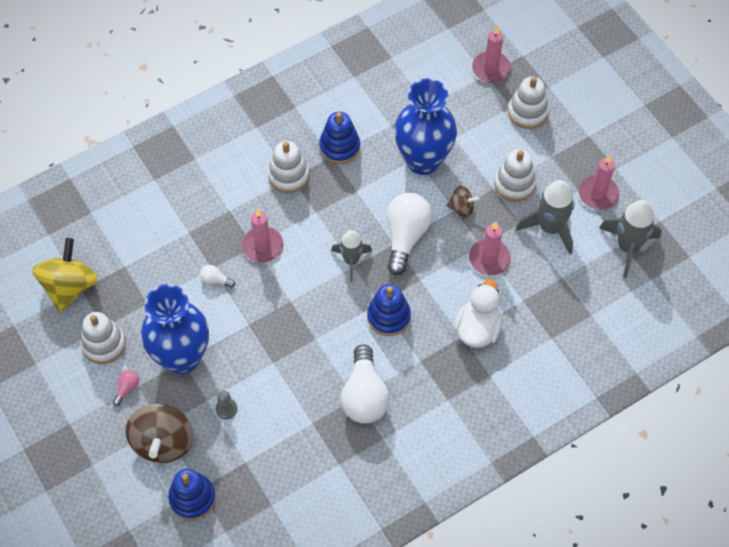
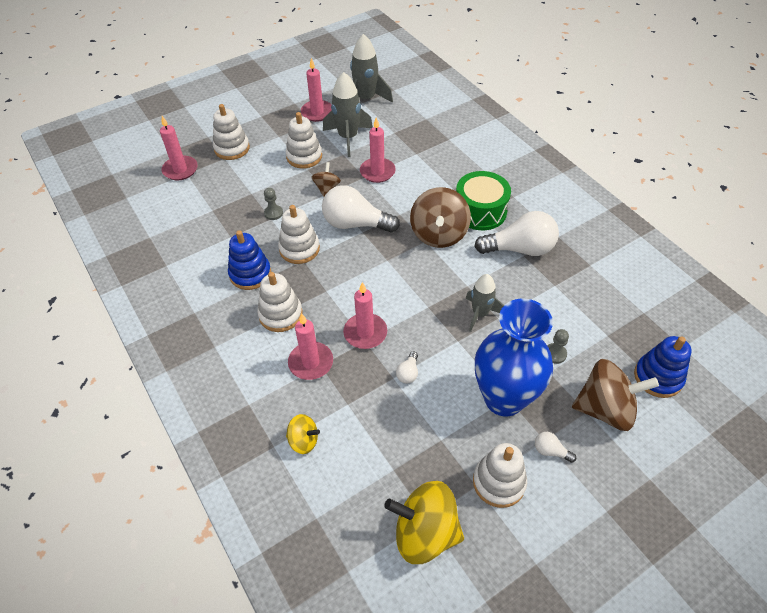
camera: 90 degrees left, 10 degrees down
(127, 388) = (550, 451): pink light bulb -> white light bulb
(157, 201) = (303, 441): none -> yellow spinning top
(233, 202) = (311, 362): none -> pink candle
(351, 260) = (381, 261): grey rocket -> grey rocket (480, 314)
(371, 186) = (299, 249): none -> white stacking toy
(388, 316) = (439, 234): blue stacking toy -> brown spinning top
(423, 160) = (273, 213): blue vase -> grey pawn
(423, 361) = (480, 211): none -> green drum
(478, 329) = (445, 179): white duck -> none

